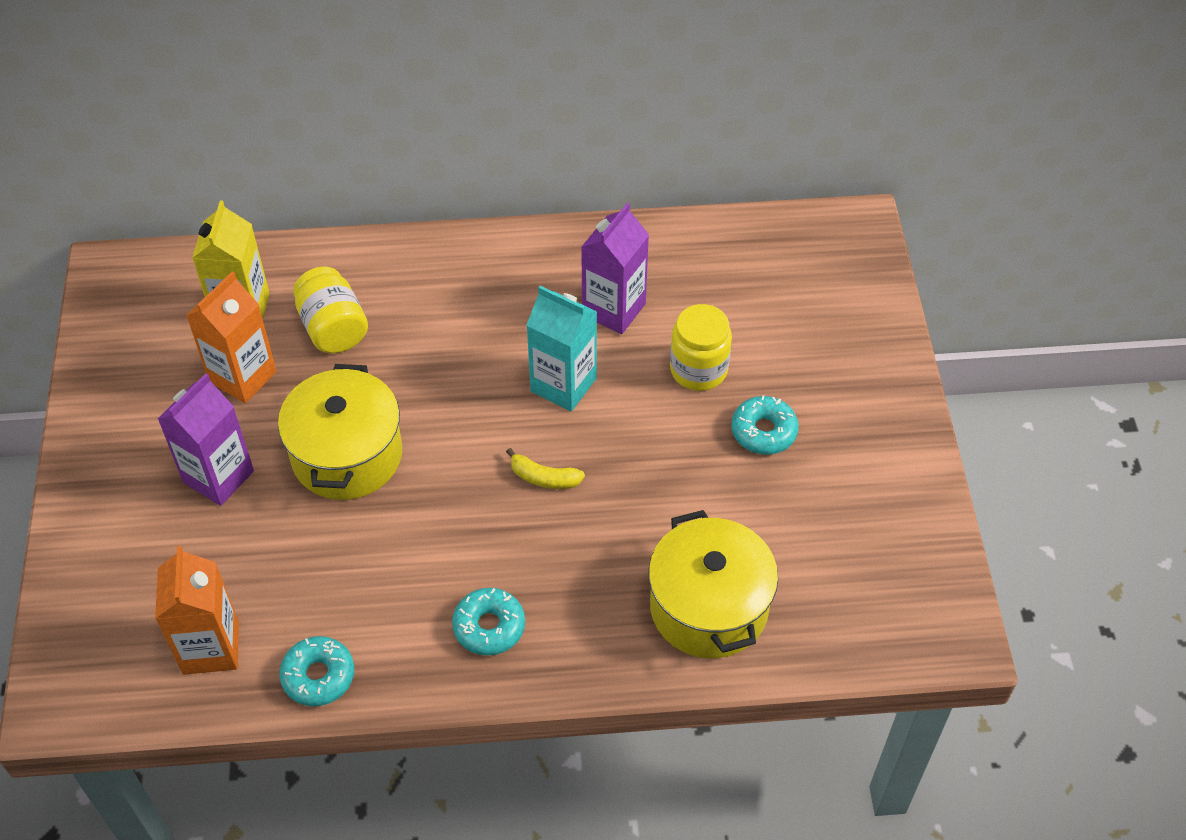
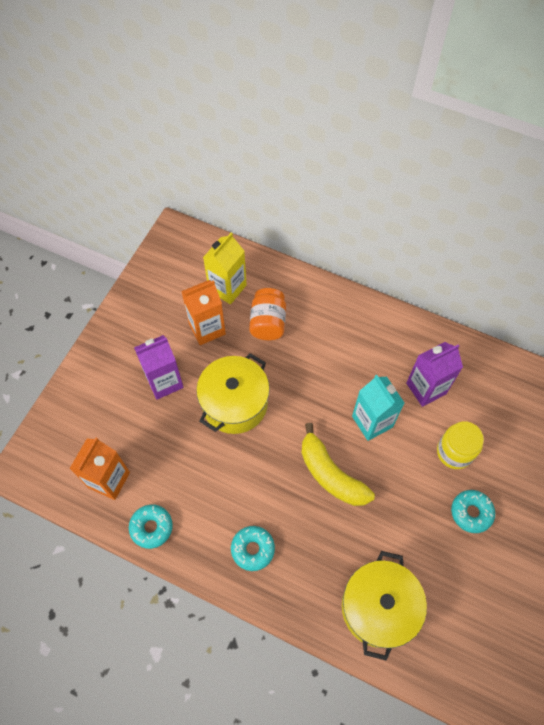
camera: 30 degrees right, 10 degrees up
(333, 328) = (268, 322): yellow jar -> orange jar
(544, 477) = (330, 474): yellow banana -> yellow banana, size x1.95

